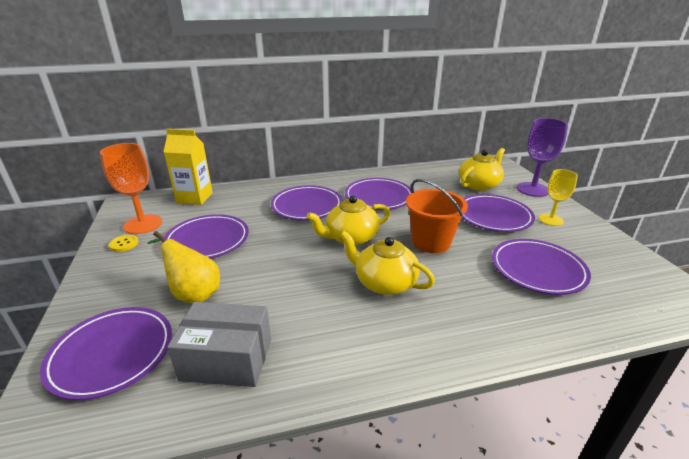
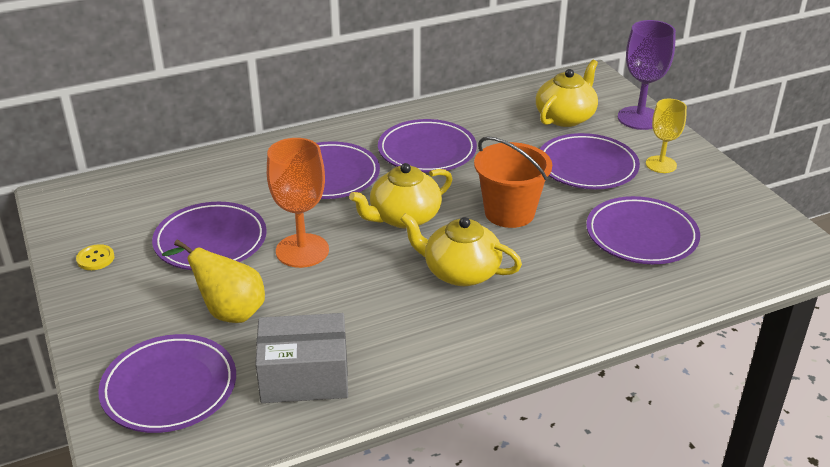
camera: 10 degrees left, 5 degrees up
(143, 224) = (104, 227): orange goblet -> orange goblet (302, 251)
(194, 198) = (156, 177): yellow carton -> none

